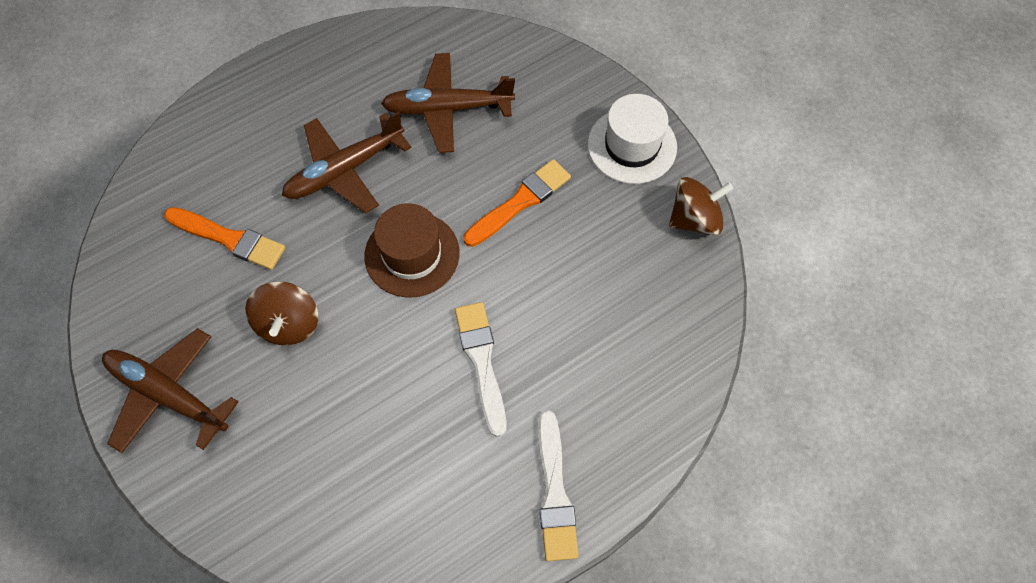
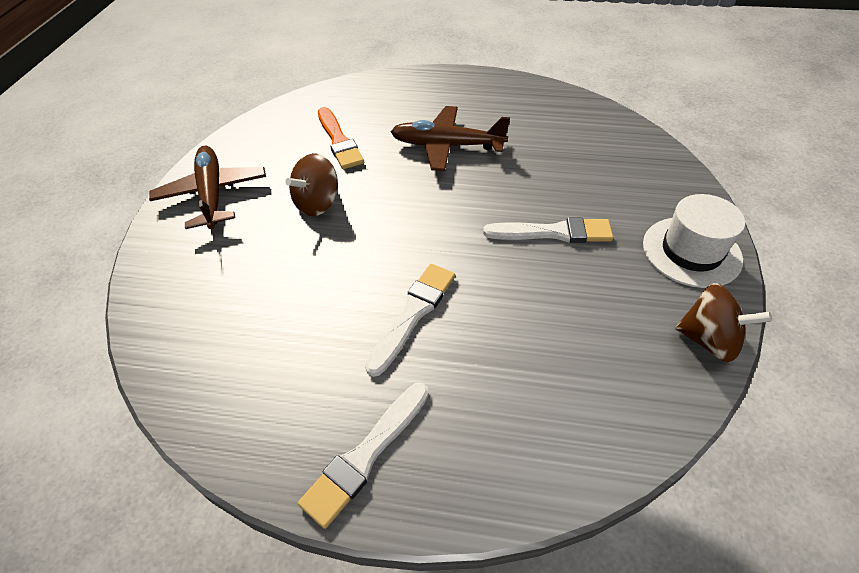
camera: 45 degrees right, 15 degrees down
(412, 254) = (438, 215): brown hat -> none
(448, 109) = (555, 151): brown plane -> none
(520, 202) = (553, 232): orange brush -> white brush

